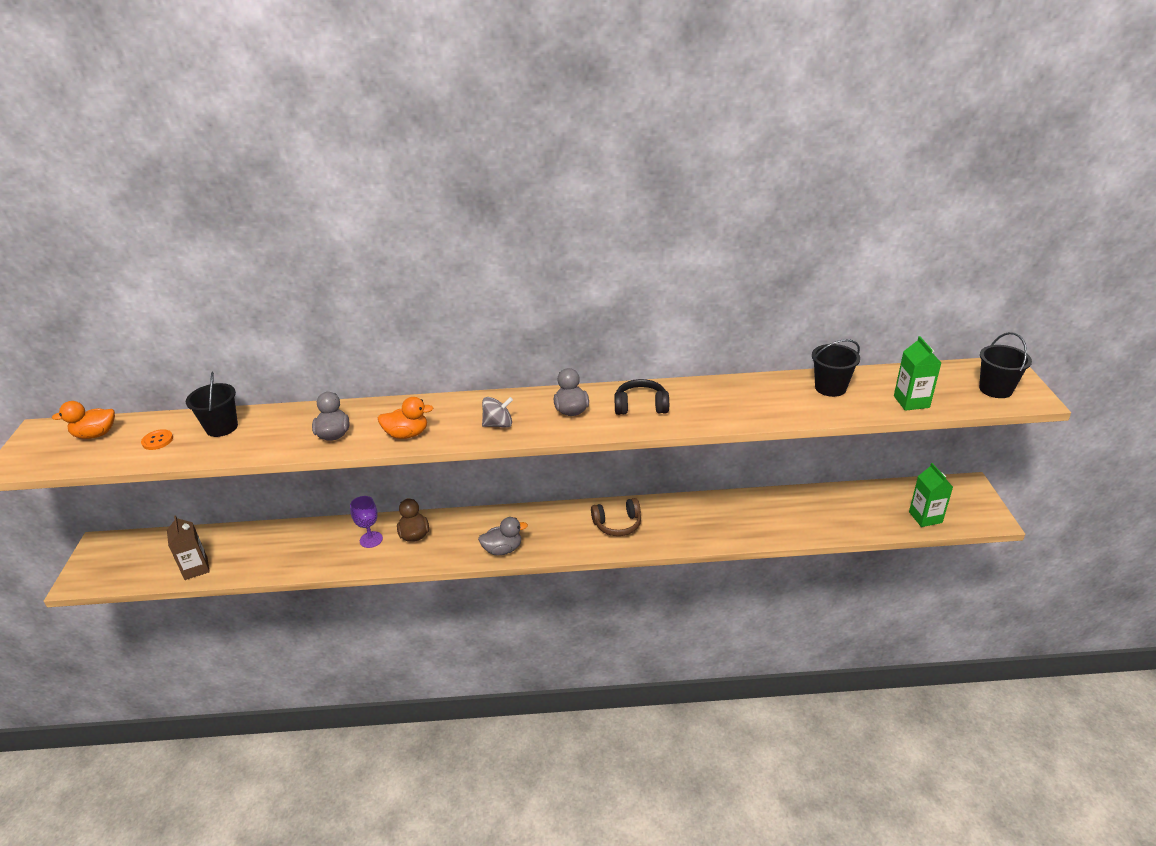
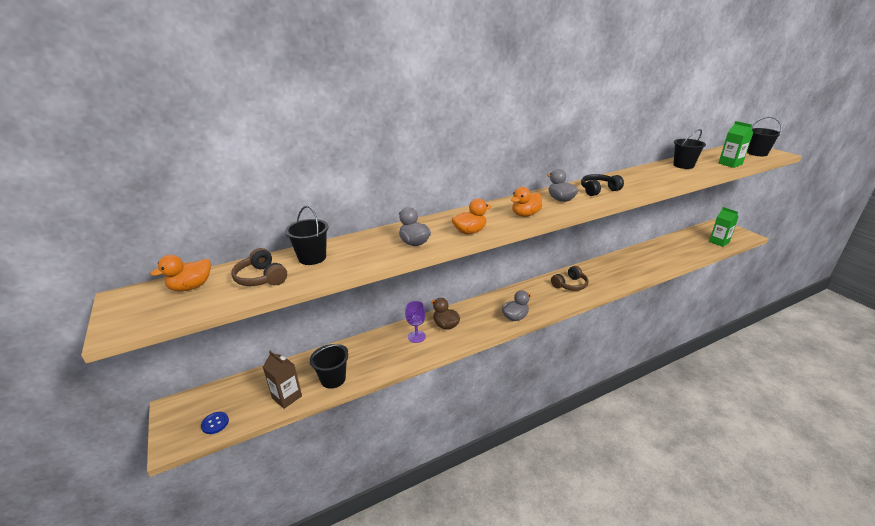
camera: 25 degrees left, 5 degrees down
(120, 574) = (215, 423): none -> blue button
(157, 441) = (261, 278): orange button -> brown headphones
(250, 563) = (333, 379): none -> black bucket
(498, 424) = (525, 214): grey spinning top -> orange duck

